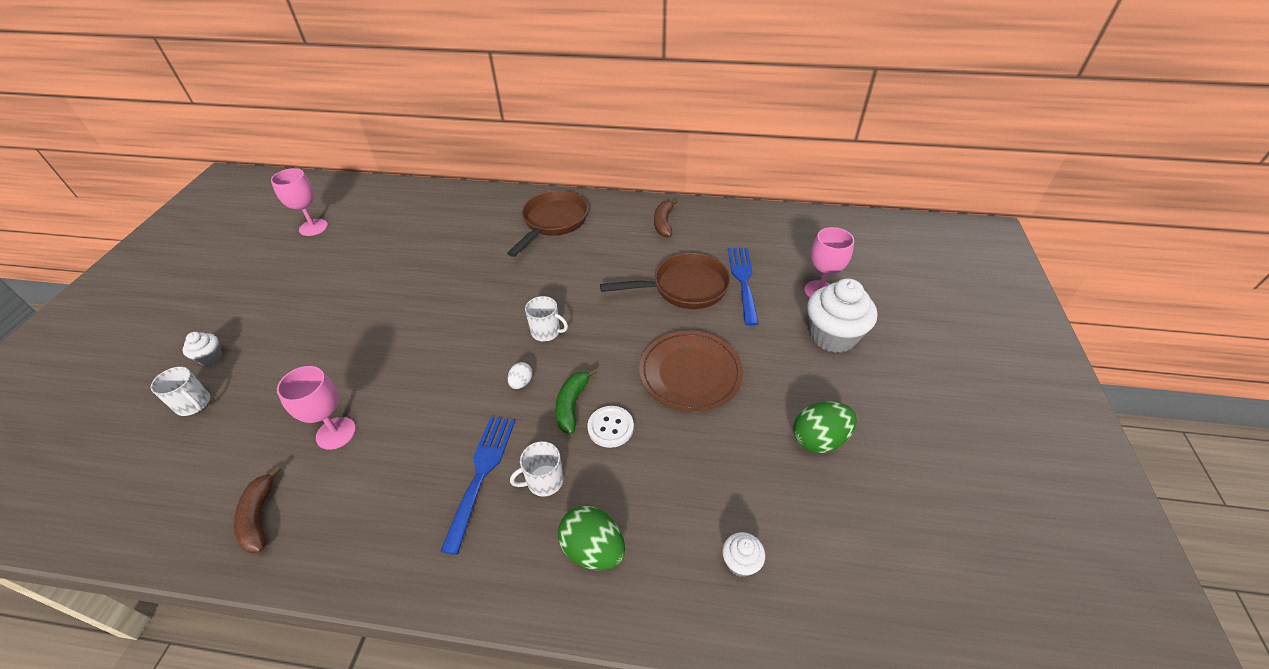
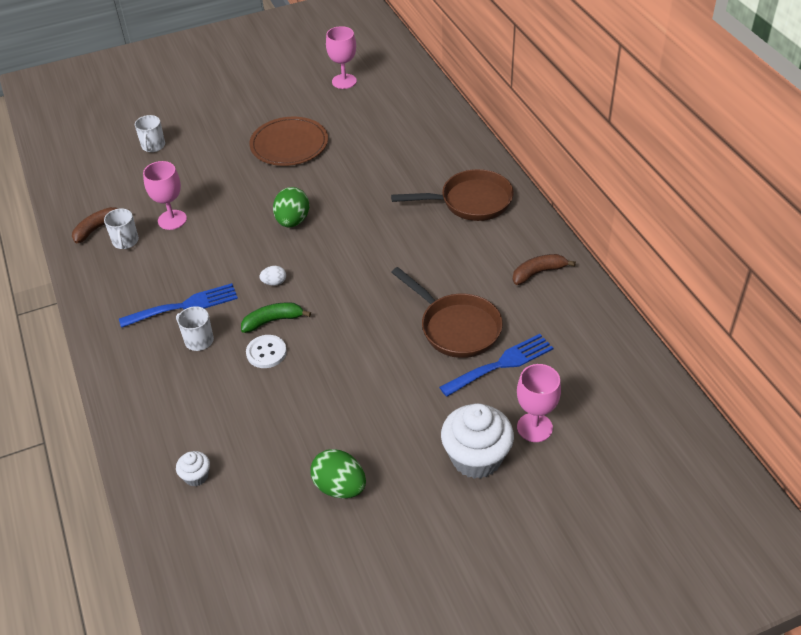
camera: 60 degrees right, 0 degrees up
(210, 357) = (191, 125): white cupcake -> none
(546, 332) = (335, 268): white mug -> white mug (125, 241)
(593, 549) = (161, 392): green egg -> green egg (292, 221)
(690, 373) = (354, 375): brown plate -> brown plate (289, 144)

